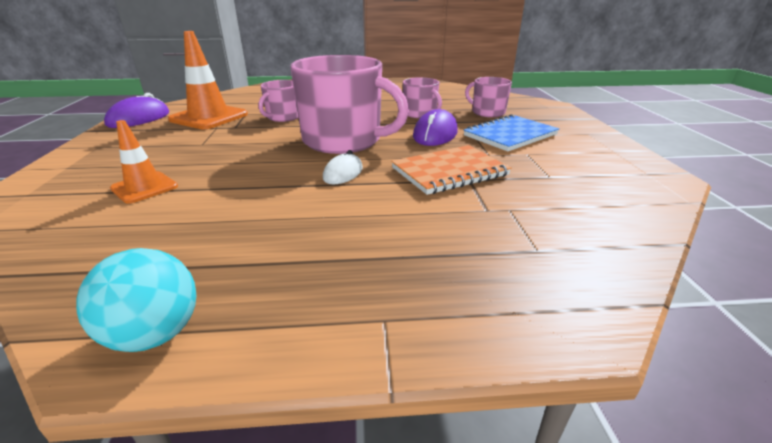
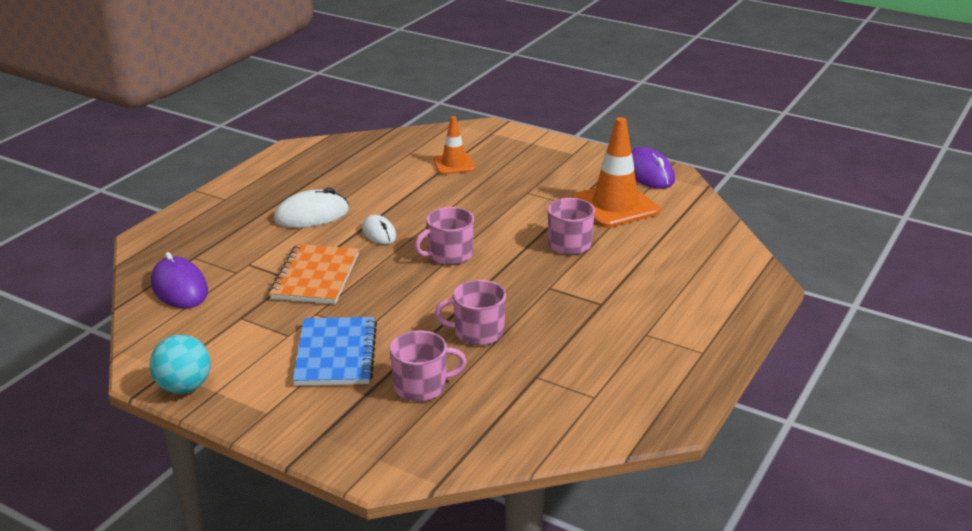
camera: 125 degrees right, 0 degrees up
(156, 333) = (293, 156): turquoise ball -> turquoise ball (184, 387)
(344, 141) = (449, 255): pink mug -> pink mug, size x0.51
(349, 219) = (311, 215): none -> white mouse
(435, 134) = (401, 310): purple mouse -> purple mouse (179, 288)

